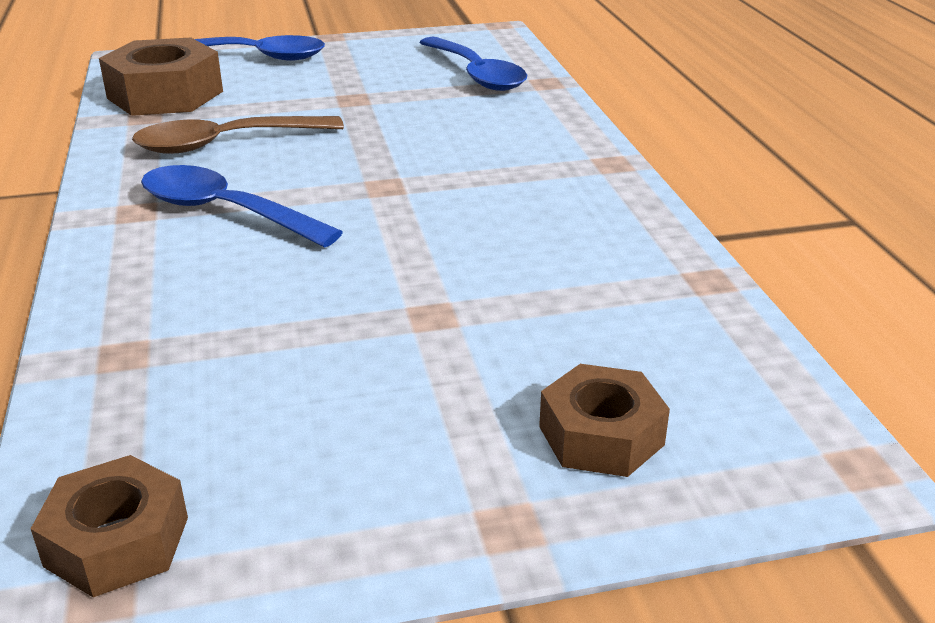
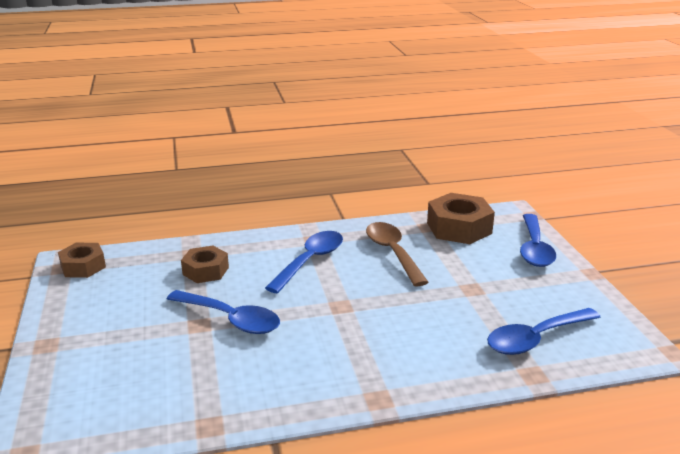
camera: 90 degrees right, 5 degrees down
(418, 281) = (231, 319): none -> blue spoon
(601, 435) = (85, 371): brown nut -> brown nut (205, 271)

